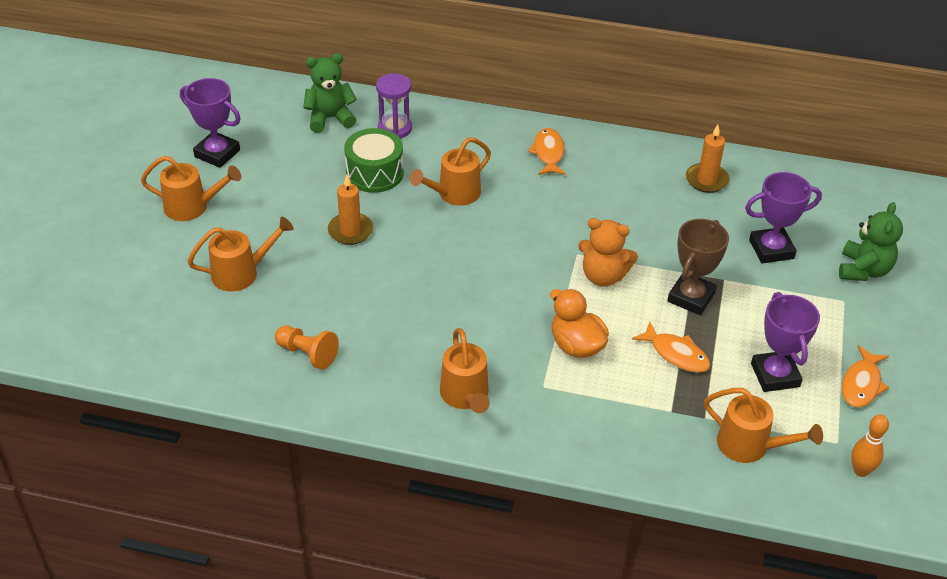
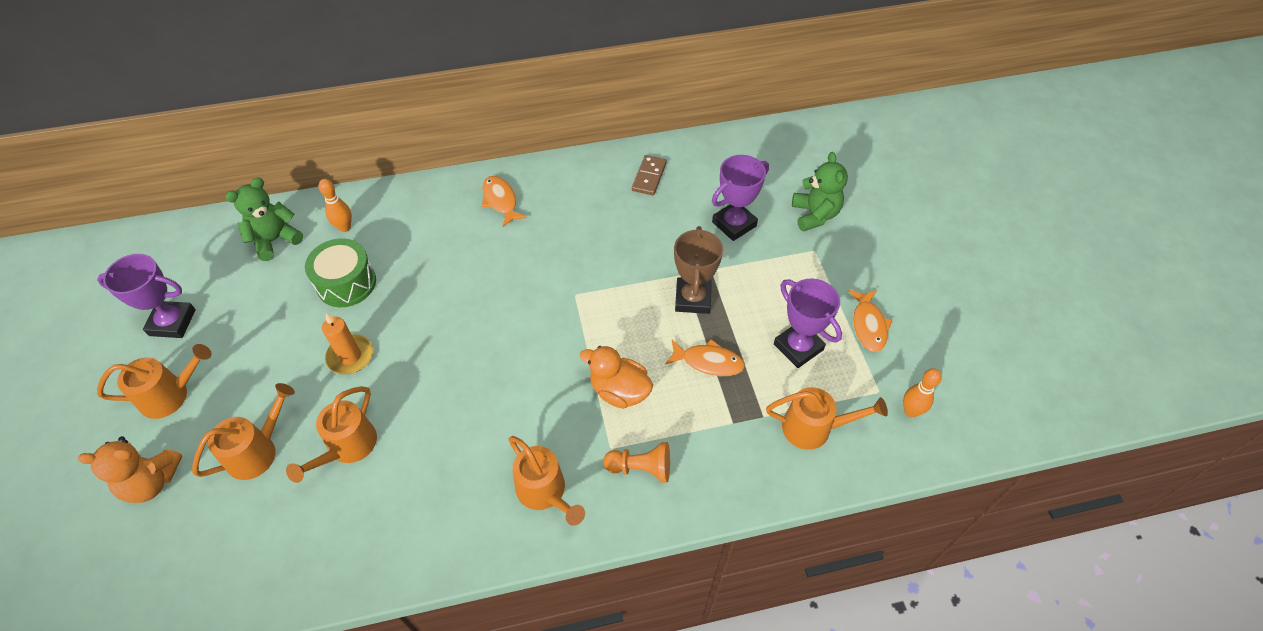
camera: 25 degrees left, 10 degrees up
(307, 354) = (368, 515): orange pawn -> orange pawn (641, 468)
(395, 128) = (345, 227): purple hourglass -> orange bowling pin
(454, 194) = (433, 277): orange watering can -> orange watering can (347, 448)
(603, 276) = (608, 308): orange teddy bear -> orange teddy bear (152, 482)
(706, 180) = (649, 177): orange candle -> brown domino

